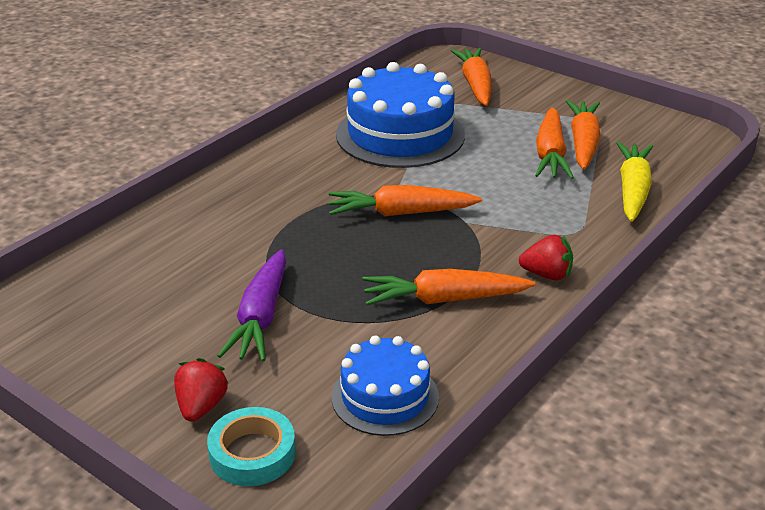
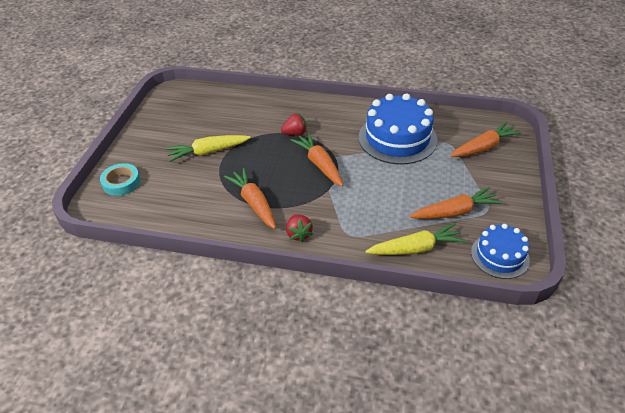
camera: 65 degrees right, 10 degrees up
(201, 406) = (143, 159): red strawberry -> red strawberry (295, 133)
(261, 317) = (208, 152): purple carrot -> yellow carrot
(385, 397) = (171, 207): blue cake -> blue cake (500, 256)
(550, 154) = (428, 201): orange carrot -> none

